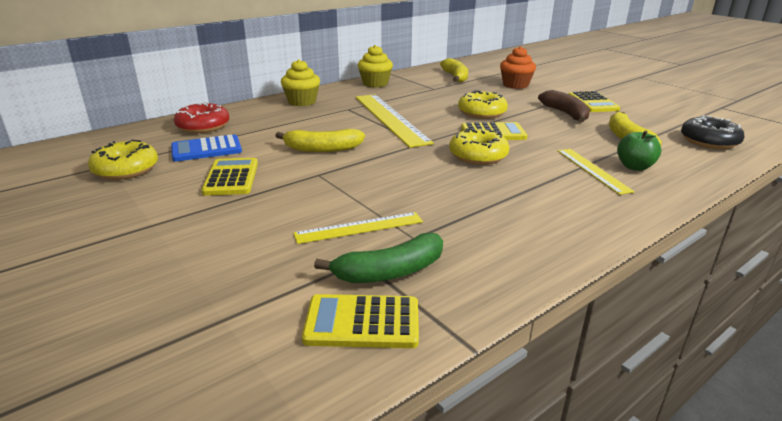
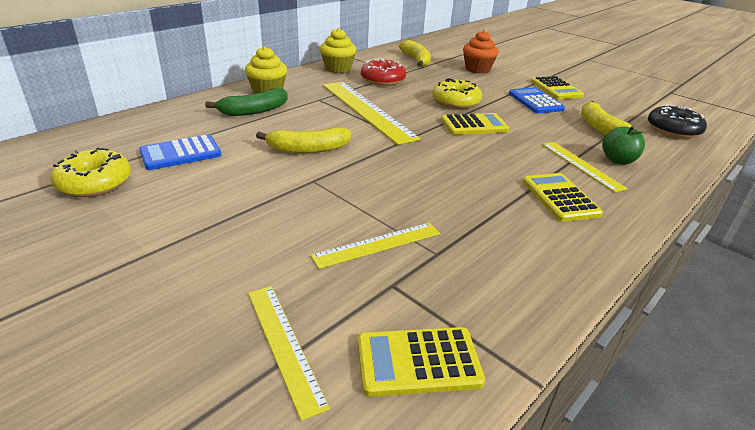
camera: 10 degrees left, 5 degrees up
(203, 126) = (168, 124): red donut -> red donut (383, 80)
(231, 178) = (220, 188): yellow calculator -> yellow calculator (560, 198)
(245, 300) = (284, 345): none -> yellow ruler
(390, 272) = (426, 297): green banana -> green banana (254, 111)
(478, 156) = (468, 152): yellow donut -> none
(565, 114) = (535, 101): brown banana -> blue calculator

